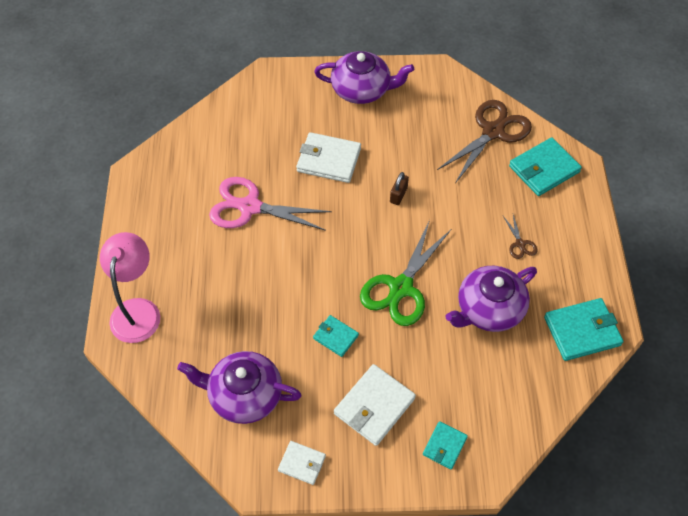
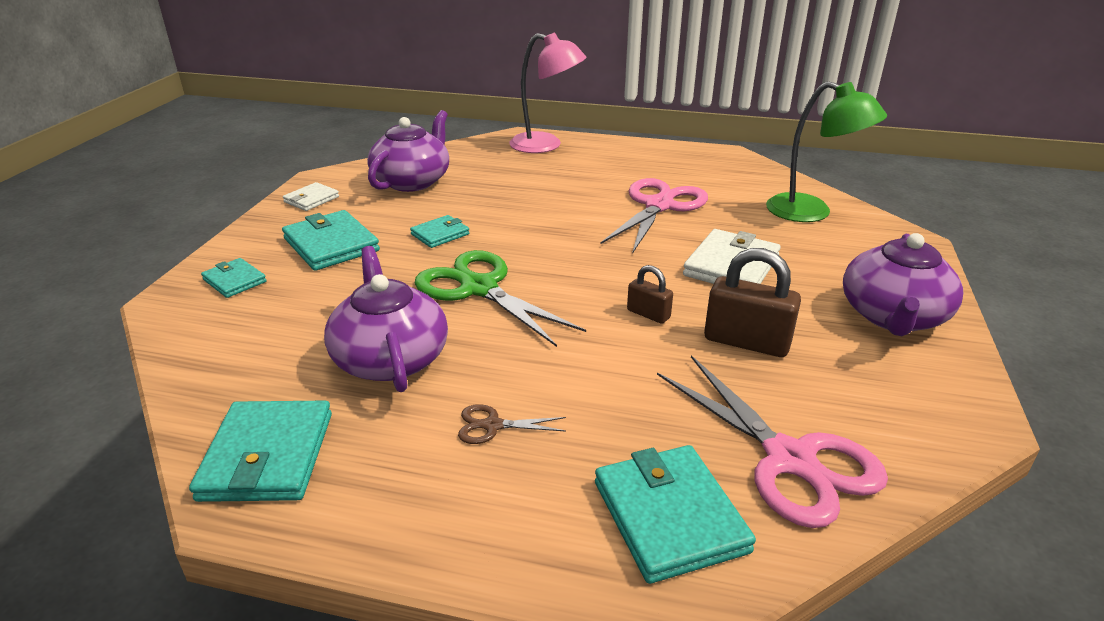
camera: 105 degrees right, 25 degrees down
(238, 120) = (811, 212): none -> green lamp
(374, 406) = (331, 245): white wallet -> turquoise wallet
(409, 149) = (746, 342): none -> brown padlock
(493, 131) = (790, 460): brown scissors -> pink scissors

